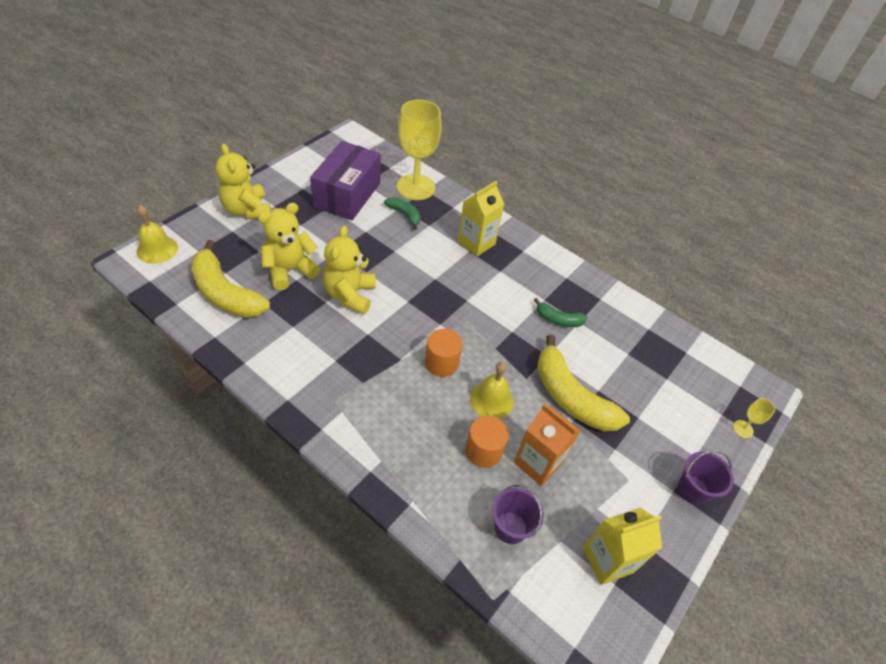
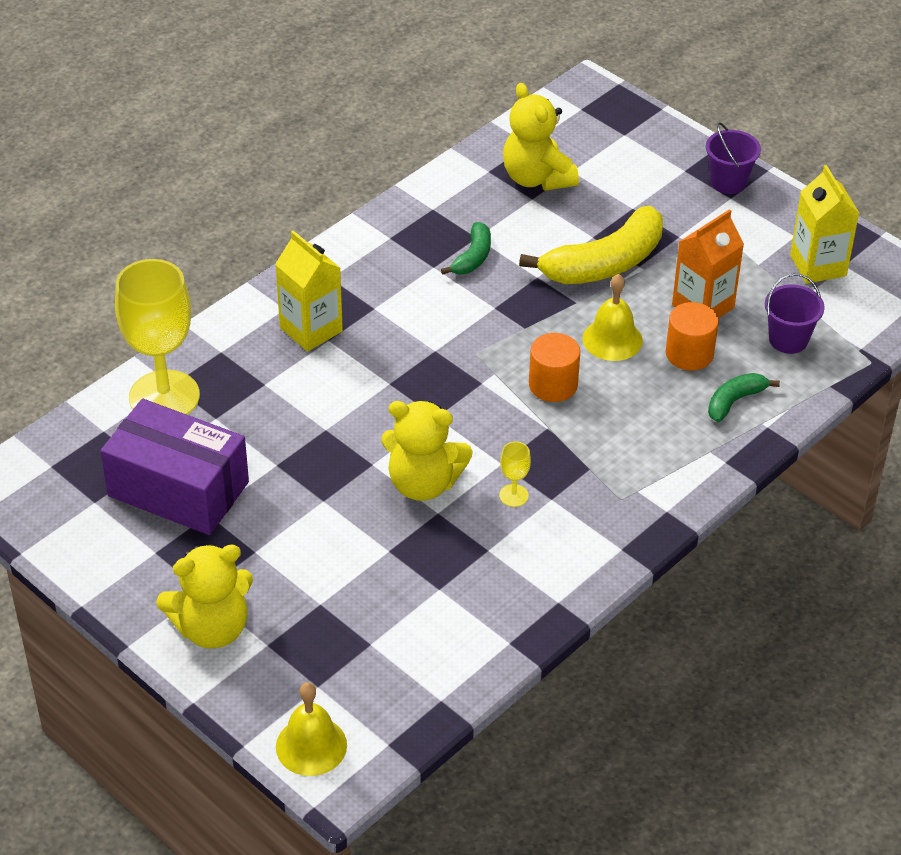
camera: 80 degrees left, 5 degrees down
(225, 293) = (418, 638): yellow banana -> none
(290, 270) = (367, 559): yellow teddy bear -> yellow teddy bear (537, 178)
(404, 215) = (237, 413): green banana -> green banana (735, 401)
(743, 429) = (644, 122): yellow goblet -> yellow goblet (513, 495)

